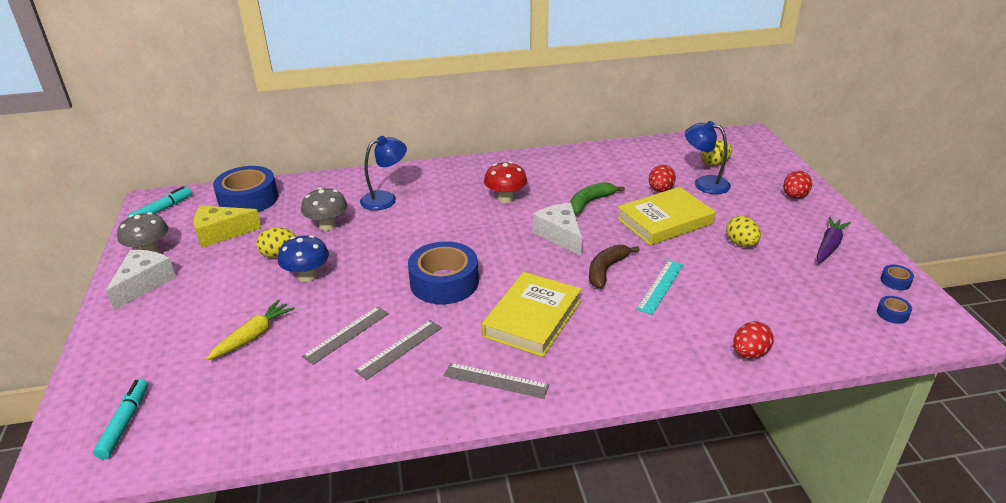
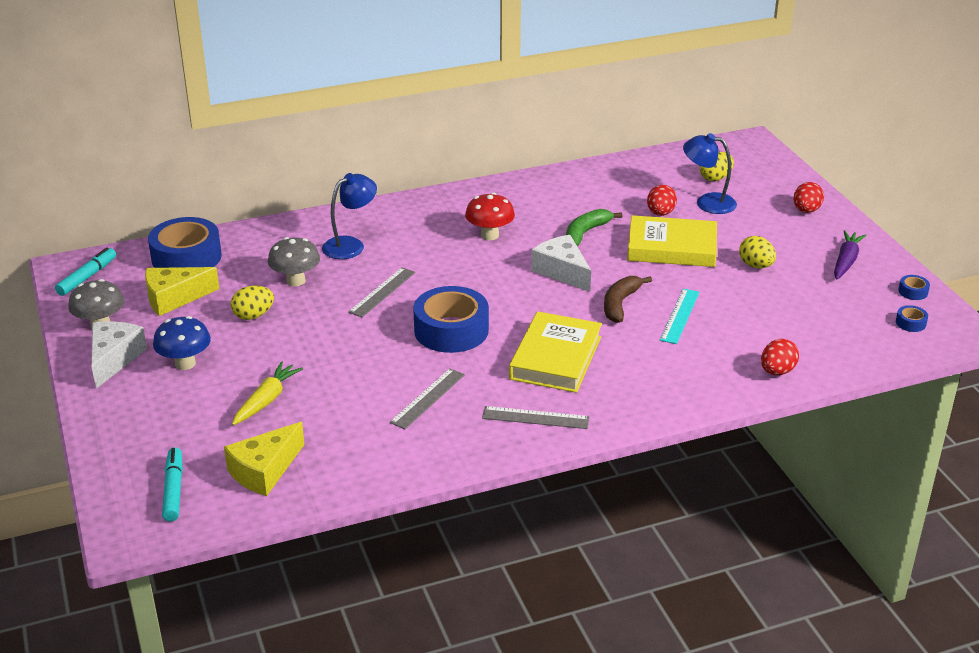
camera: 10 degrees left, 0 degrees up
(217, 411) = (264, 471): none -> yellow cheese
(307, 276) = (297, 336): blue mushroom -> blue mushroom (185, 363)
(346, 334) = (366, 390): grey ruler -> grey ruler (382, 292)
(664, 221) = (671, 247): yellow book -> yellow book turned 45 degrees clockwise

